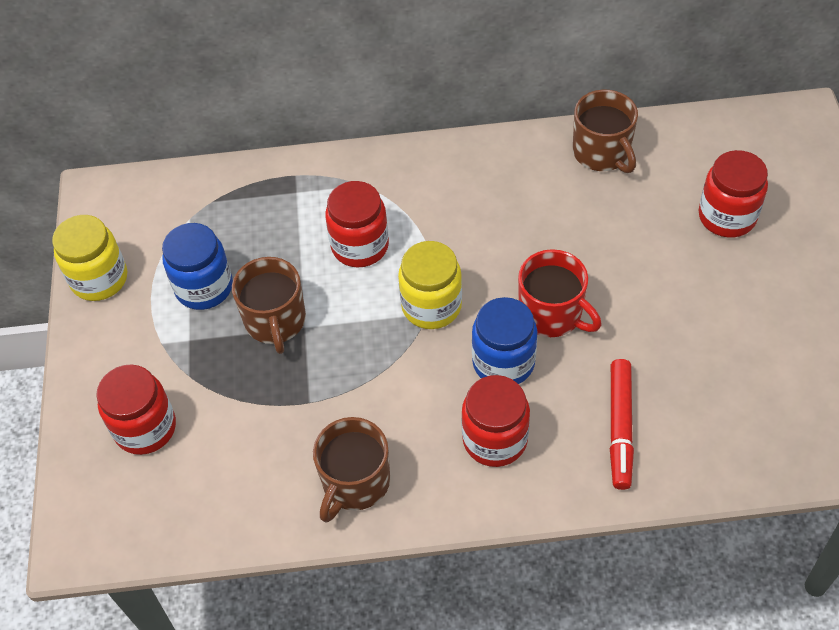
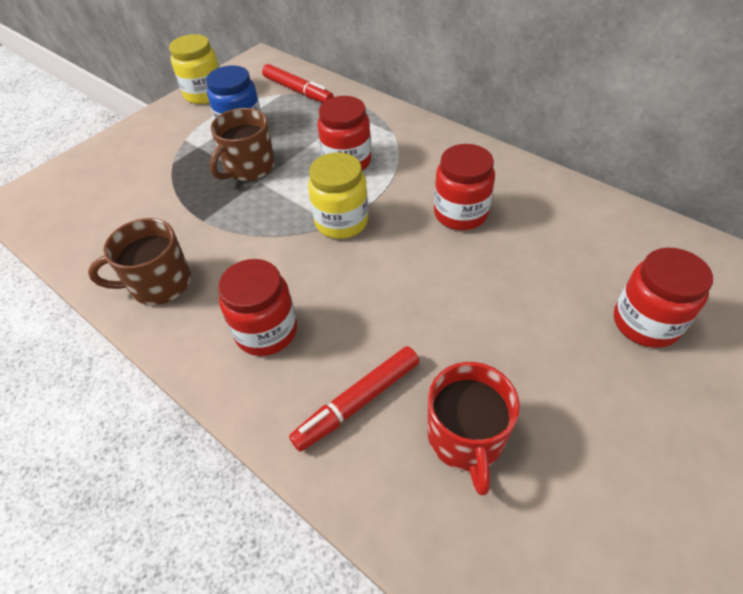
camera: 45 degrees right, 5 degrees down
(145, 428) = (119, 172): red jar -> red jar (460, 213)
(202, 203) = (298, 91): none -> red marker
(503, 362) = (338, 288): blue jar -> none
(552, 314) = (412, 285): red mug -> red mug (466, 438)
(602, 153) = (584, 212): brown mug -> none

